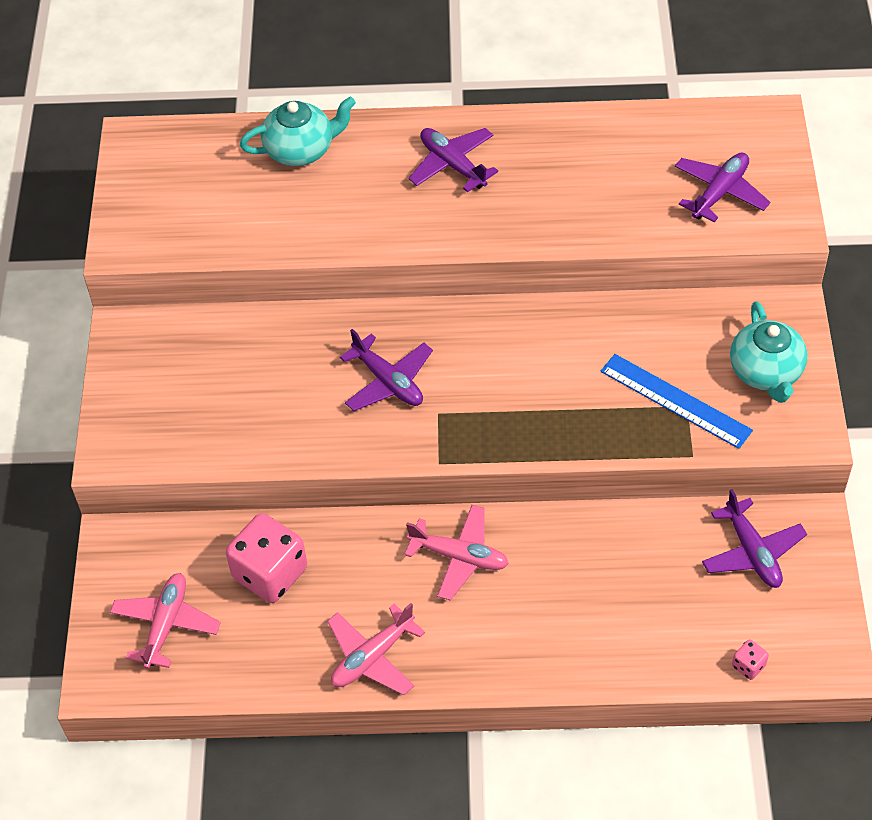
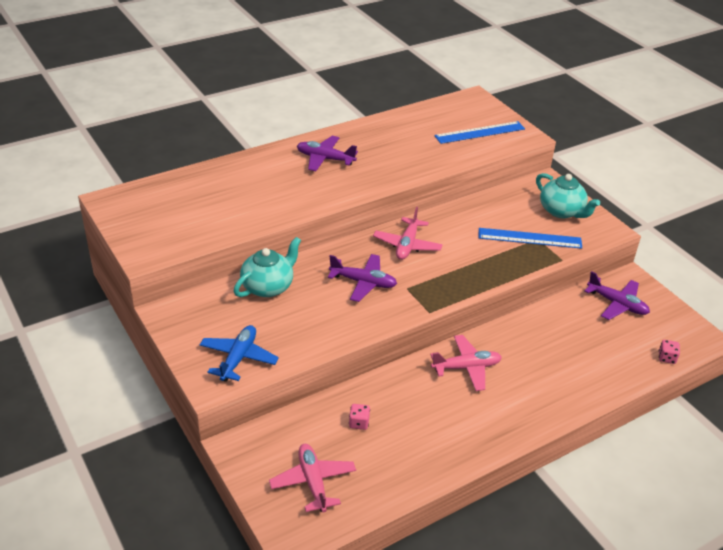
camera: 35 degrees left, 15 degrees down
(162, 431) = (238, 358): none -> blue plane
(270, 573) = (359, 423): pink dice -> pink dice, size x0.43
(301, 150) = (226, 176): turquoise teapot -> turquoise teapot (268, 286)
(372, 657) = (462, 442): pink plane -> pink plane (407, 245)
(720, 192) = (479, 132): purple plane -> blue ruler

